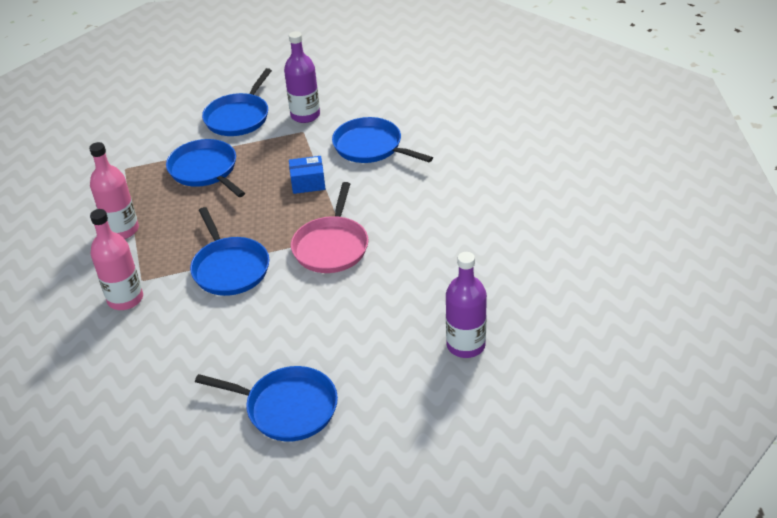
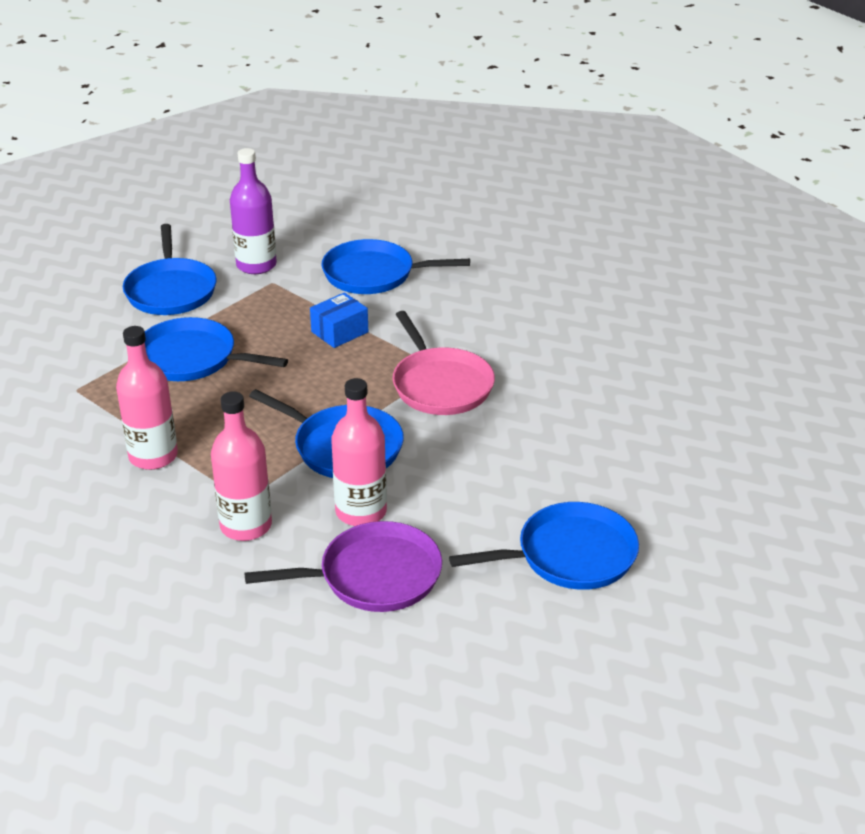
camera: 35 degrees left, 5 degrees down
(160, 366) = (374, 576): none -> purple pan
(196, 318) = (361, 512): none -> pink bottle
(465, 345) = (687, 425): purple bottle -> none

